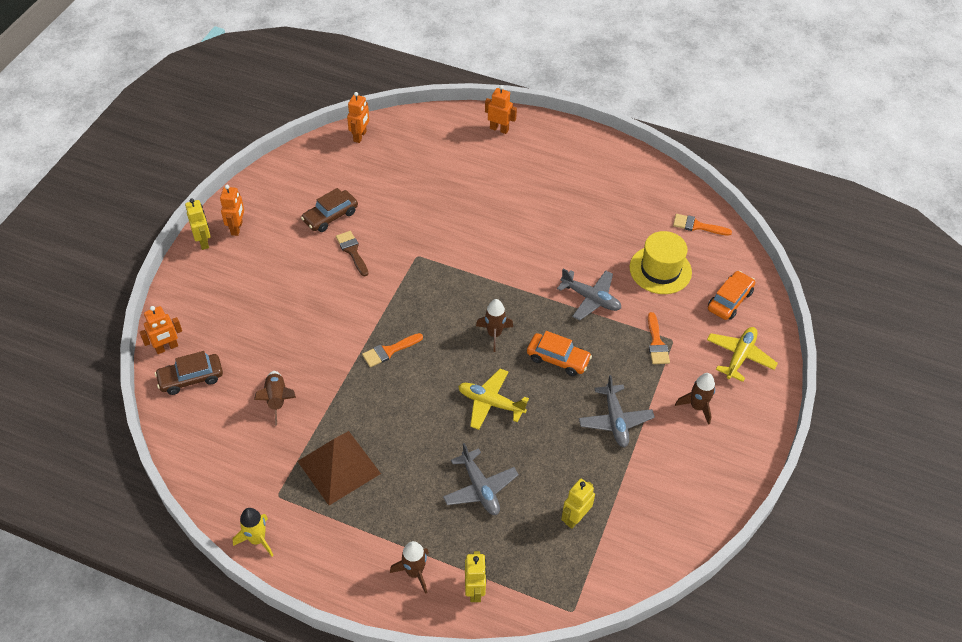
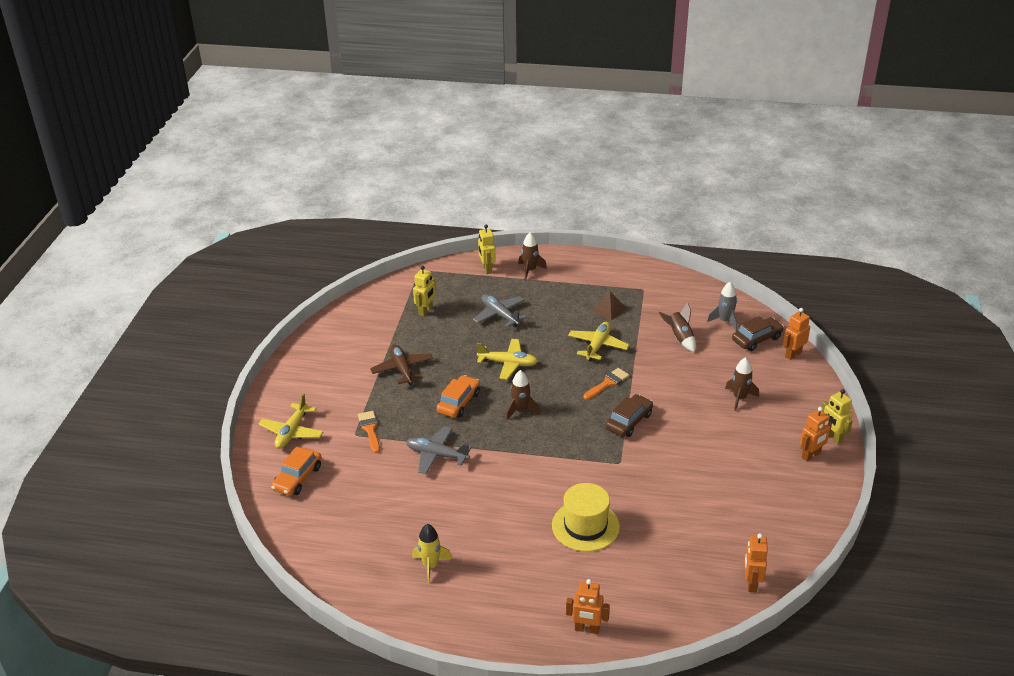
camera: 170 degrees right, 15 degrees down
(209, 415) = (725, 321): none -> grey rocket
(237, 228) = (811, 455): orange robot -> orange robot turned 120 degrees counterclockwise
(257, 539) = (643, 268): yellow rocket -> yellow rocket (431, 566)
(330, 216) = (727, 484): brown car -> brown car (629, 421)
(338, 467) = (609, 309): brown pyramid -> brown pyramid, size x0.54
(352, 251) = (685, 455): brown brush -> none
(377, 408) = (597, 346): none -> yellow plane
(558, 359) = (458, 402): orange car -> orange car turned 105 degrees clockwise
(615, 420) = (402, 369): grey plane -> brown plane
(660, 270) = (369, 494): yellow hat -> yellow hat (585, 526)
(697, 226) = (328, 549): orange brush -> none
(697, 407) = (333, 389): brown rocket -> brown rocket (739, 398)

